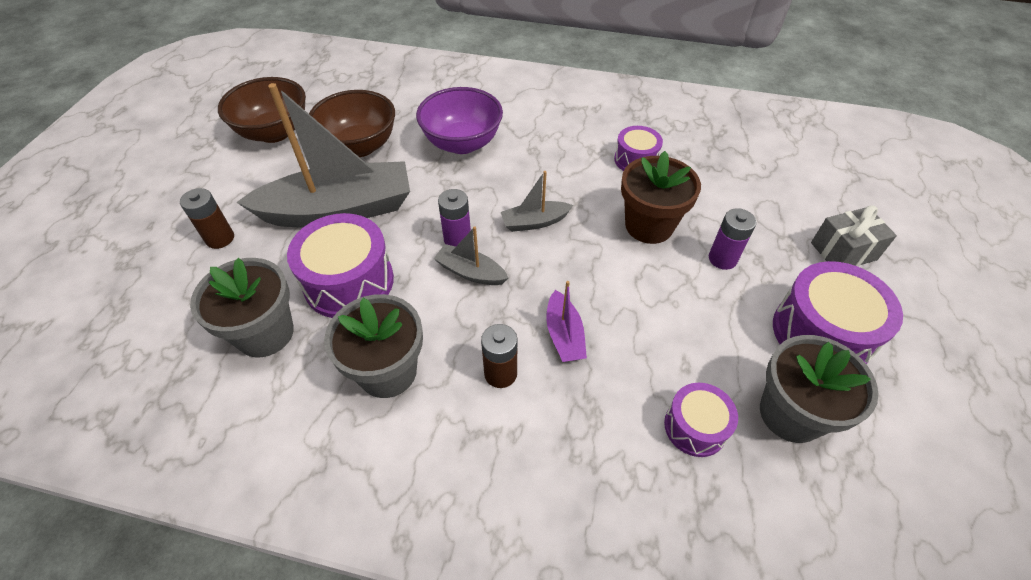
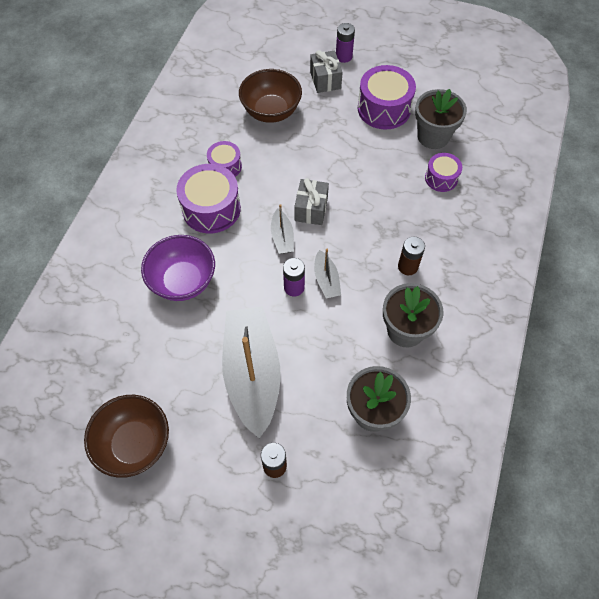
camera: 85 degrees left, 10 degrees up
(349, 282) = (329, 359): purple drum -> purple drum (211, 208)
(359, 146) = (171, 363): brown bowl -> brown bowl (271, 112)
(471, 272) = (326, 280): grey boat -> grey boat turned 45 degrees counterclockwise
(564, 335) = (380, 230): purple boat -> none
(586, 249) = (311, 209): none -> grey gift
(649, 226) = (293, 171): brown flower pot -> none
(722, 259) = (326, 139): purple battery -> purple battery (343, 56)

